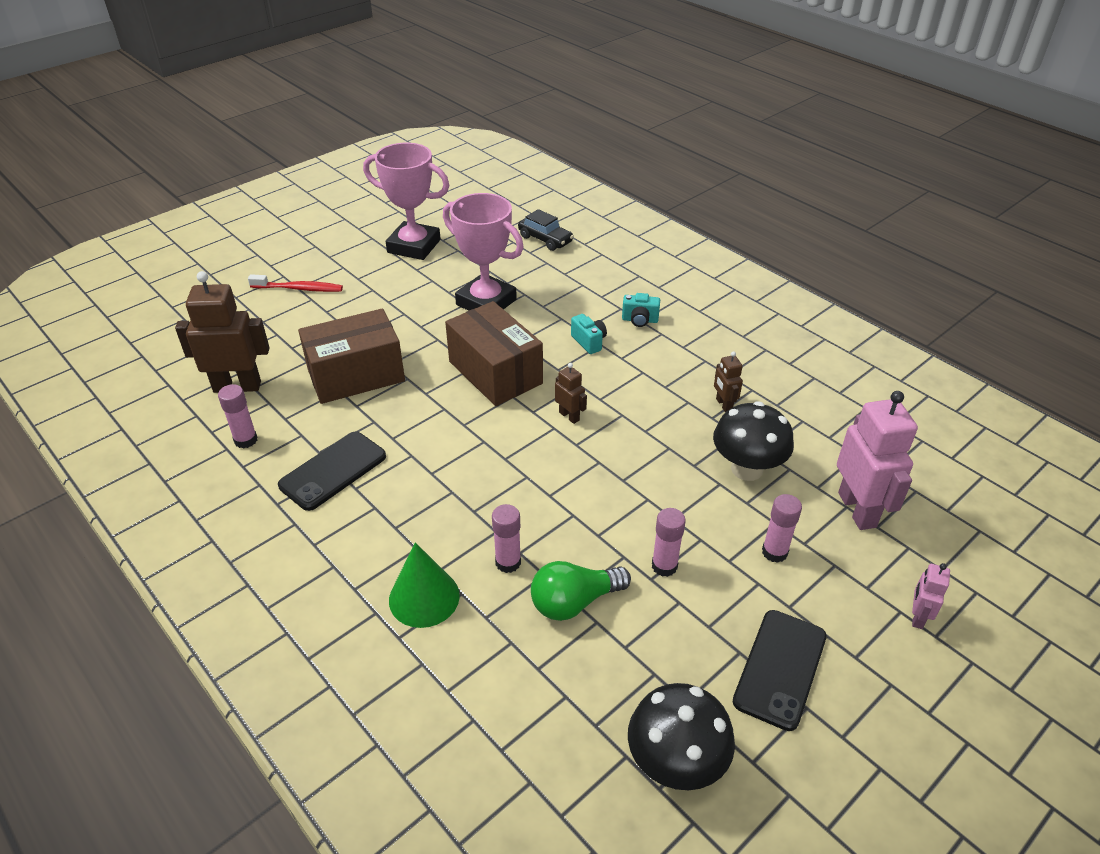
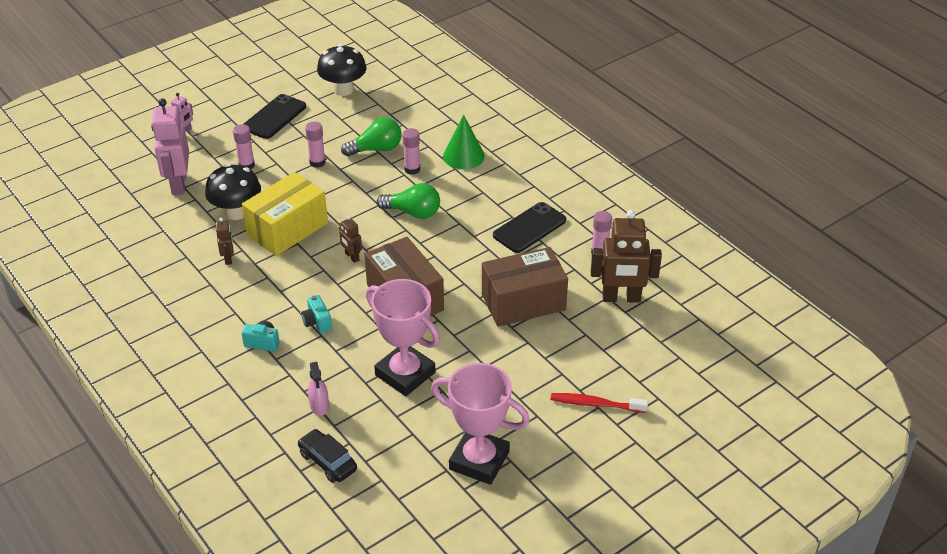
camera: 175 degrees left, 0 degrees up
(498, 484) = (413, 212): none -> green light bulb
(564, 274) = (319, 406): none -> pink spray bottle
(666, 449) = (287, 229): none -> yellow box

